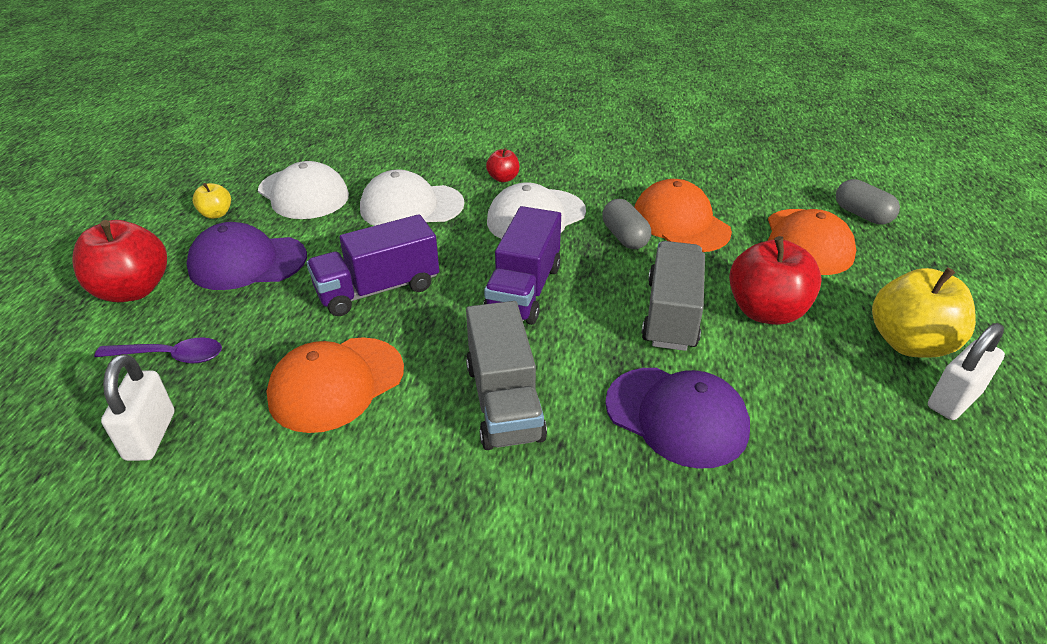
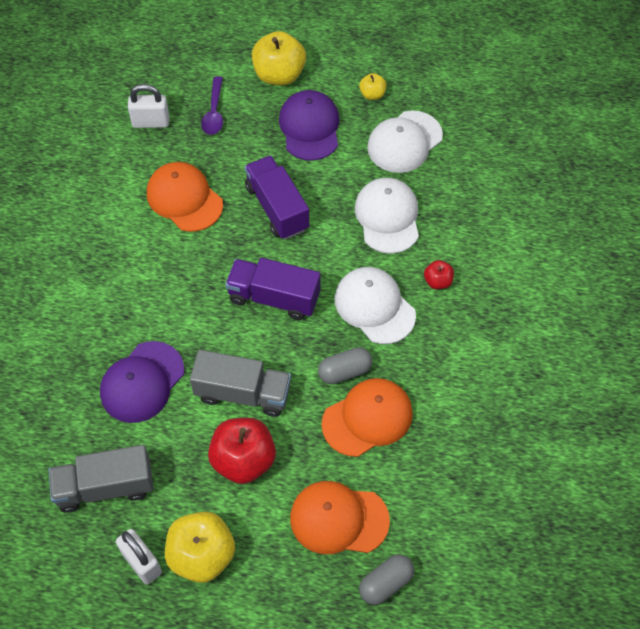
camera: 90 degrees right, 20 degrees up
(133, 290) = (279, 75): red apple -> yellow apple
(504, 401) = (163, 287): grey truck -> grey truck (105, 487)

